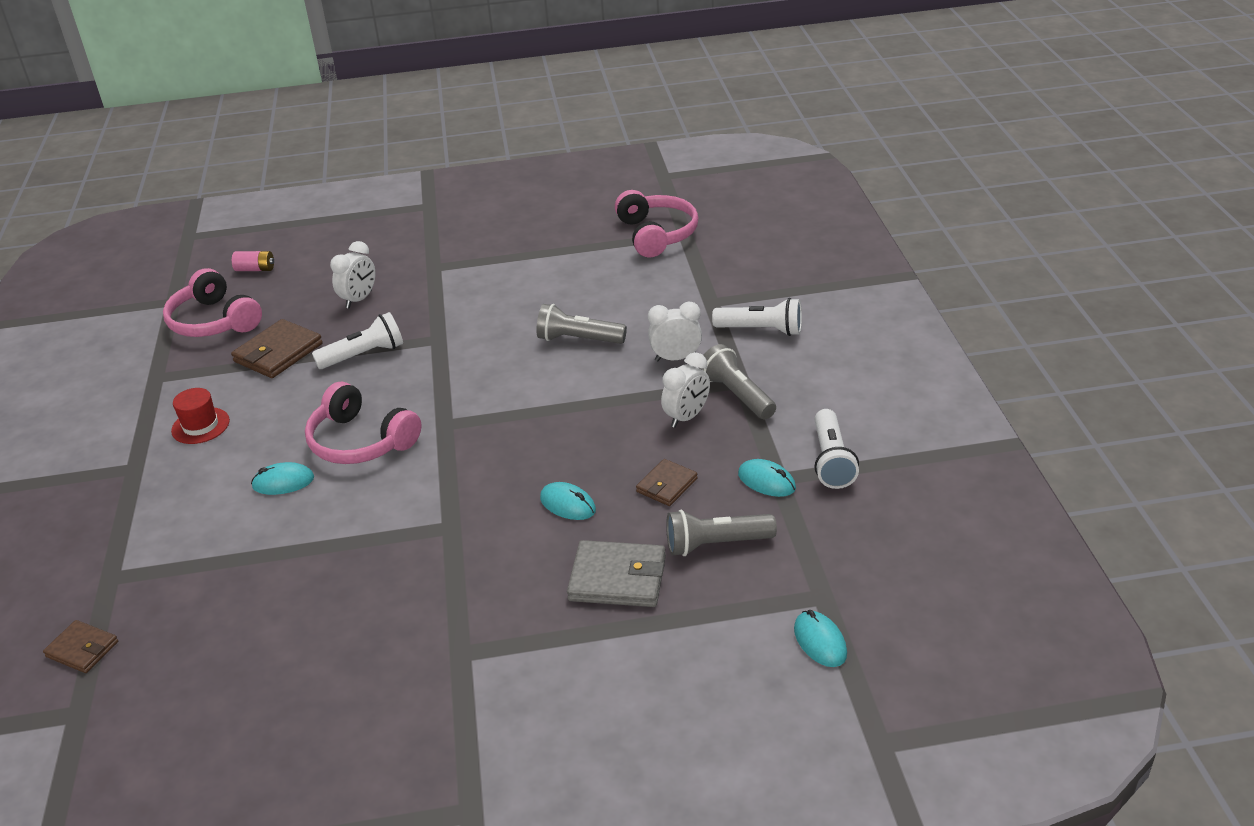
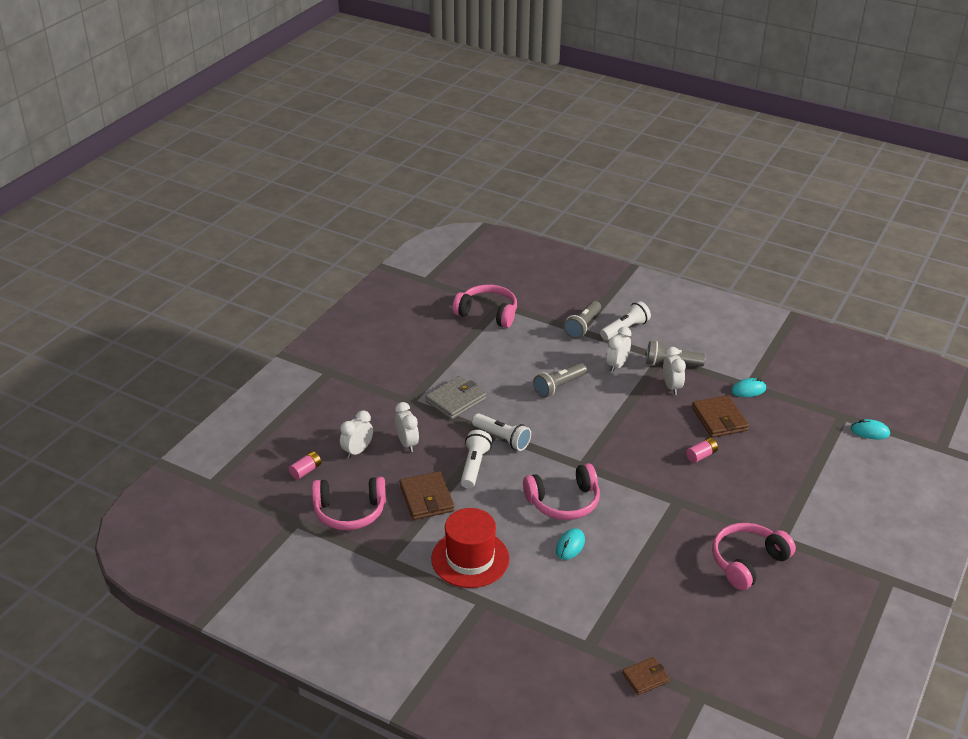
camera: 55 degrees left, 0 degrees up
(200, 426) = (470, 559): red hat -> red hat, size x1.84
(316, 280) = (357, 451): none -> white clock
(381, 643) = (747, 562): none -> pink headphones
(568, 504) = (701, 456): turquoise mouse -> pink battery
(617, 578) = (773, 466): grey wallet -> grey wallet (456, 400)
(666, 485) = (719, 419): brown wallet -> brown wallet, size x1.63
(716, 544) = (778, 427): grey flashlight -> grey flashlight (583, 326)
(831, 461) = (753, 365): white flashlight -> white flashlight (502, 438)

